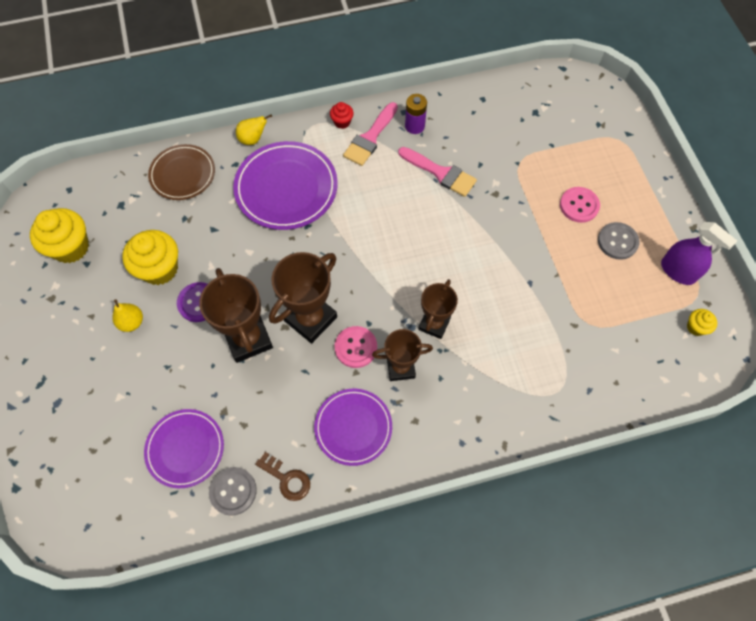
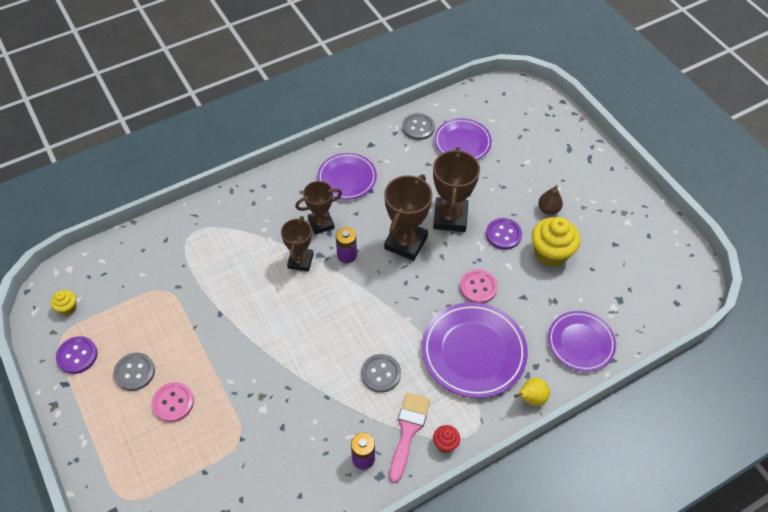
camera: 165 degrees right, 10 degrees down
(71, 247) = (637, 253): yellow cupcake -> none
(132, 322) = (548, 209): yellow pear -> brown pear
(183, 174) = (580, 342): brown plate -> purple plate
(248, 339) = (450, 218): brown trophy -> brown trophy turned 45 degrees clockwise
(287, 479) = (384, 141): brown key -> none
(356, 347) = (361, 230): pink button -> pink button (478, 287)
(380, 188) = (381, 374): none -> grey button
(381, 319) = (347, 255): none -> purple battery
(440, 173) = (322, 406): pink brush -> none
(677, 271) = (77, 356): purple spray bottle -> purple button

